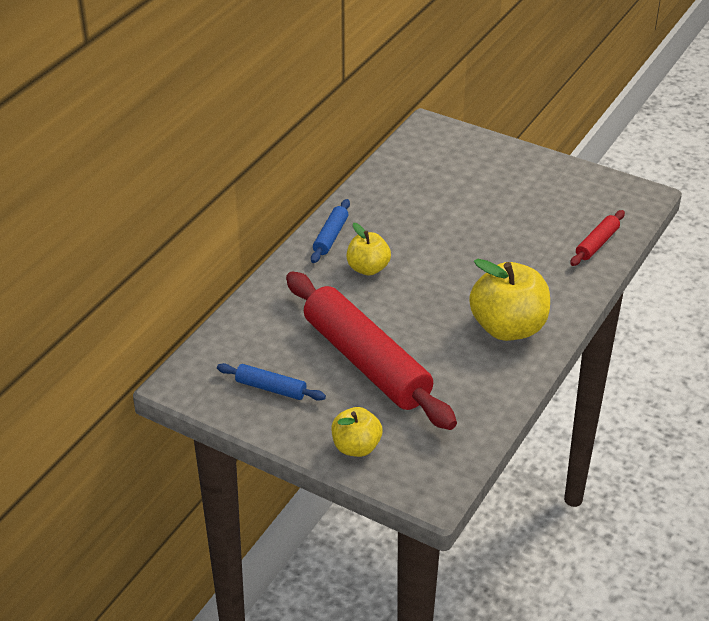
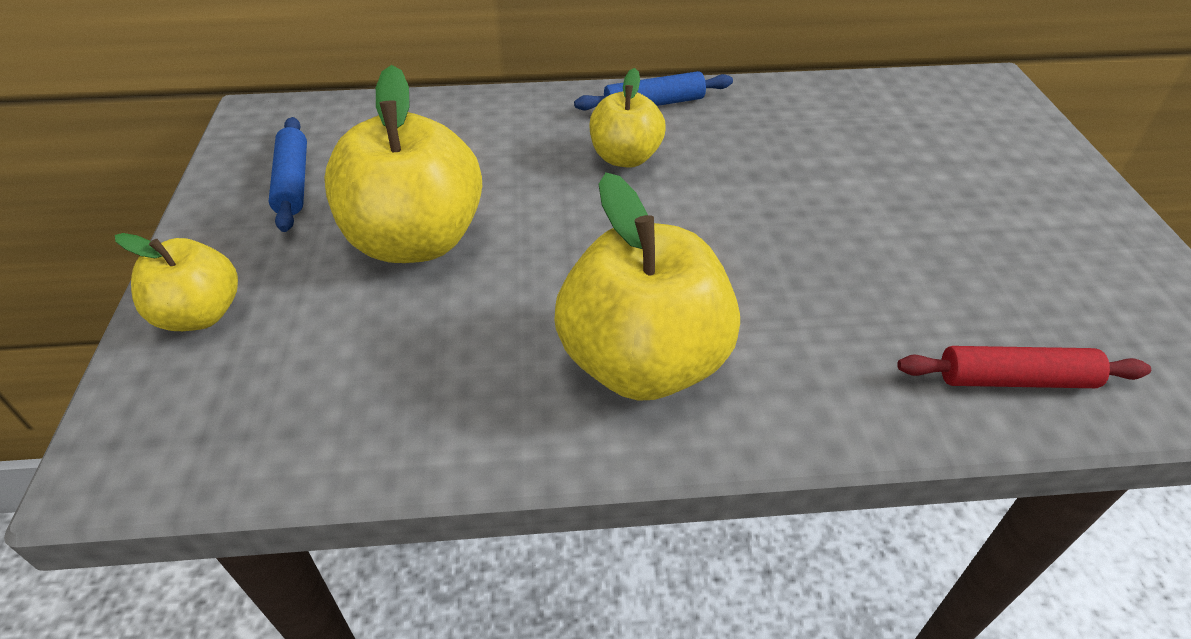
camera: 55 degrees right, 5 degrees up
(366, 361) = (416, 241): red rolling pin -> yellow apple

